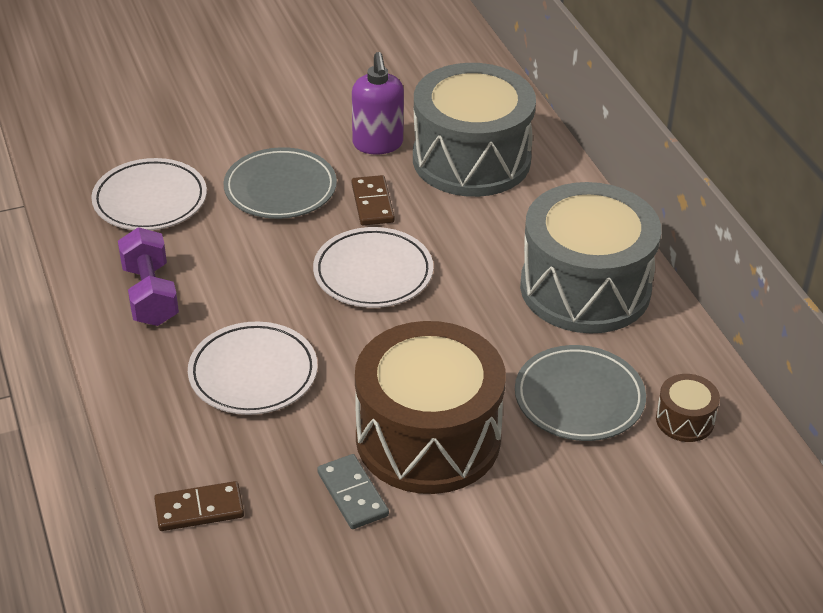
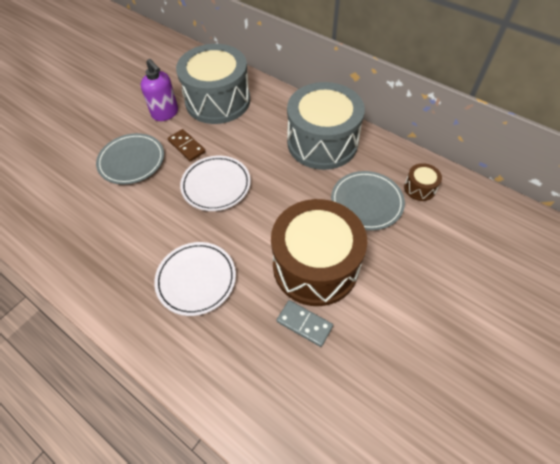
camera: 30 degrees left, 15 degrees up
(150, 200) = (61, 203): white plate -> none
(150, 295) = (102, 262): purple dumbbell -> none
(199, 509) = (229, 388): brown domino -> none

